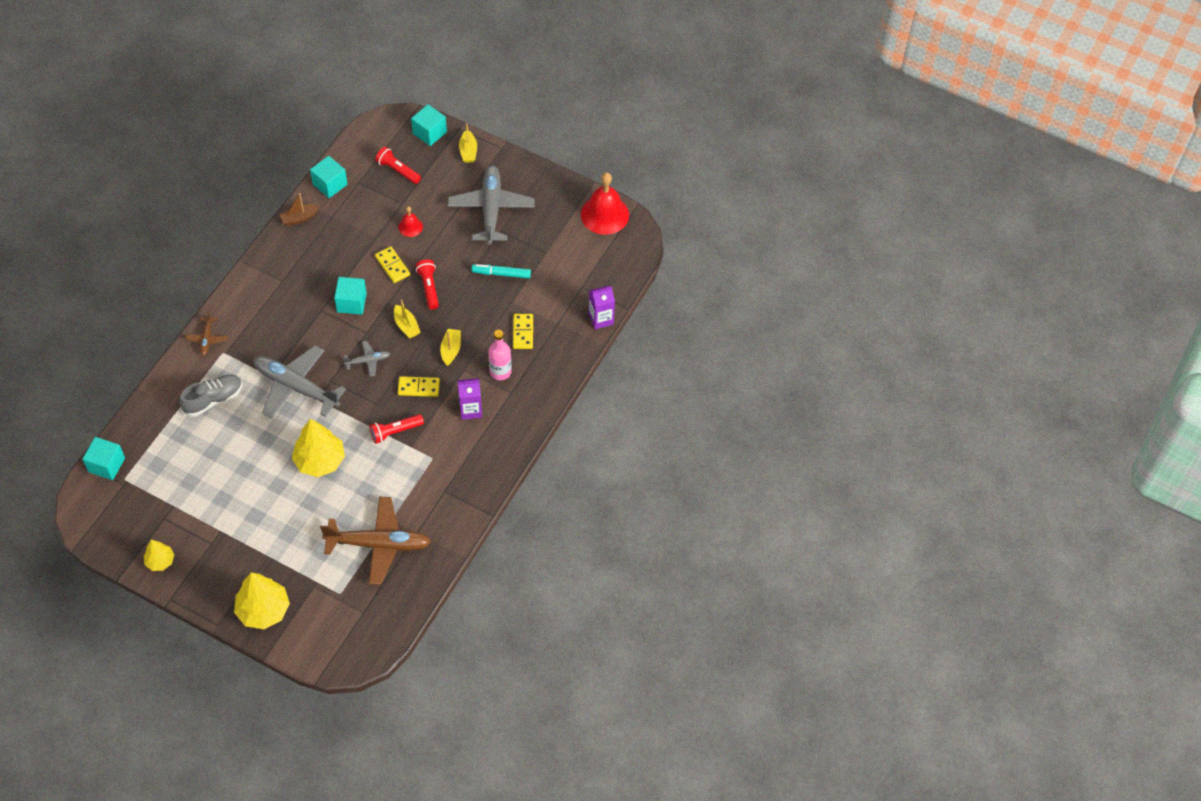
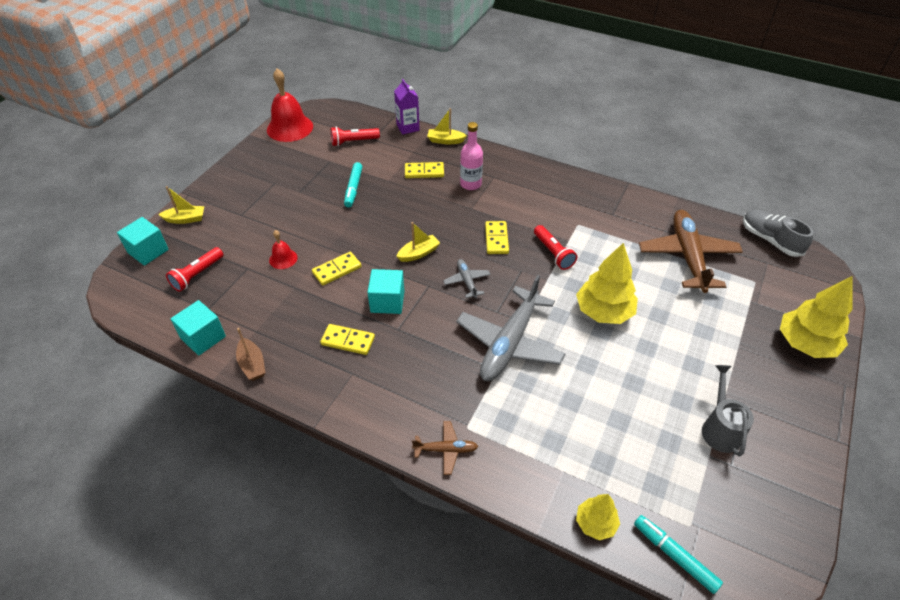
camera: 90 degrees left, 10 degrees down
(106, 465) = (674, 556): turquoise cube -> turquoise marker
(160, 561) = (793, 459): yellow tree -> yellow tree (595, 523)
(194, 519) = (720, 428): none -> grey watering can
(213, 399) = (541, 429): grey shoe -> grey shoe (770, 240)
(313, 277) = (348, 341): none -> yellow domino
(429, 288) = (368, 239): red flashlight -> red flashlight (353, 142)
(451, 350) = (447, 218): yellow boat -> yellow boat (445, 141)
(470, 410) = (517, 201): purple carton -> none
(491, 209) = (270, 199): grey plane -> none

